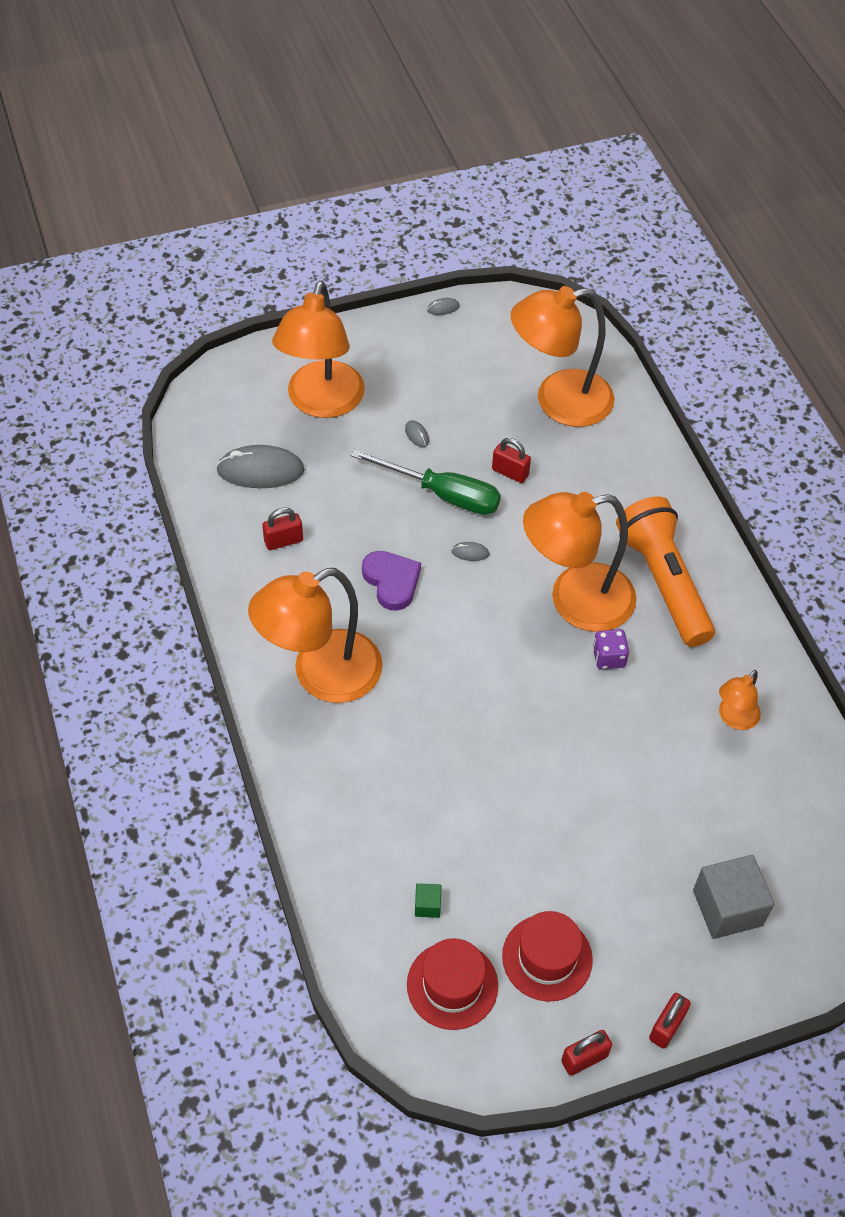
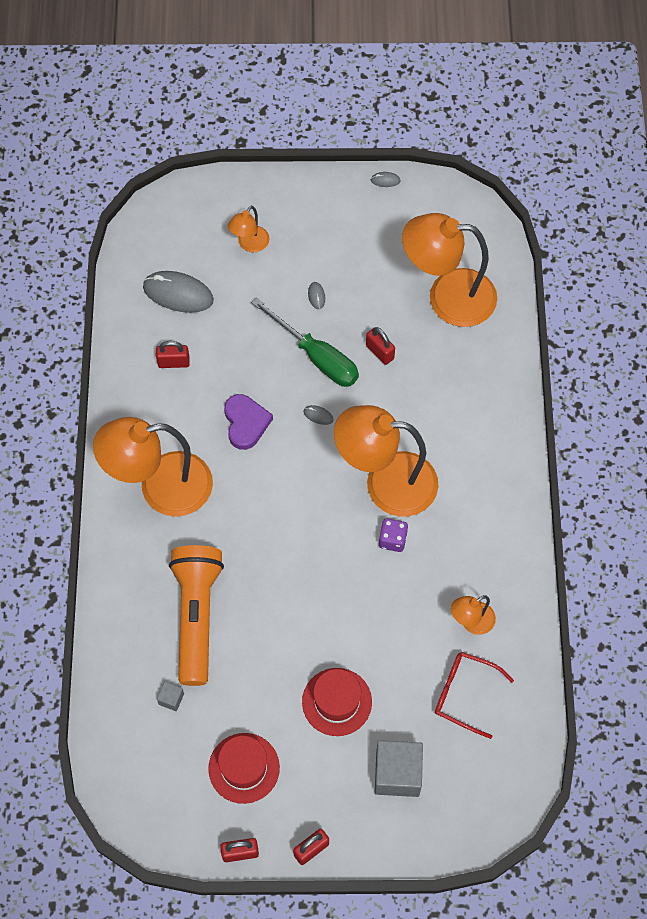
camera: 20 degrees right, 10 degrees up
(321, 403) = (250, 244): orange lamp -> orange lamp, size x0.47
(427, 905) = (171, 699): green cube -> grey cube
(452, 985) = (165, 766): red hat -> red hat (337, 702)
(663, 582) = (465, 487): orange flashlight -> orange flashlight (197, 616)
(762, 797) = (464, 694): none -> red glasses

